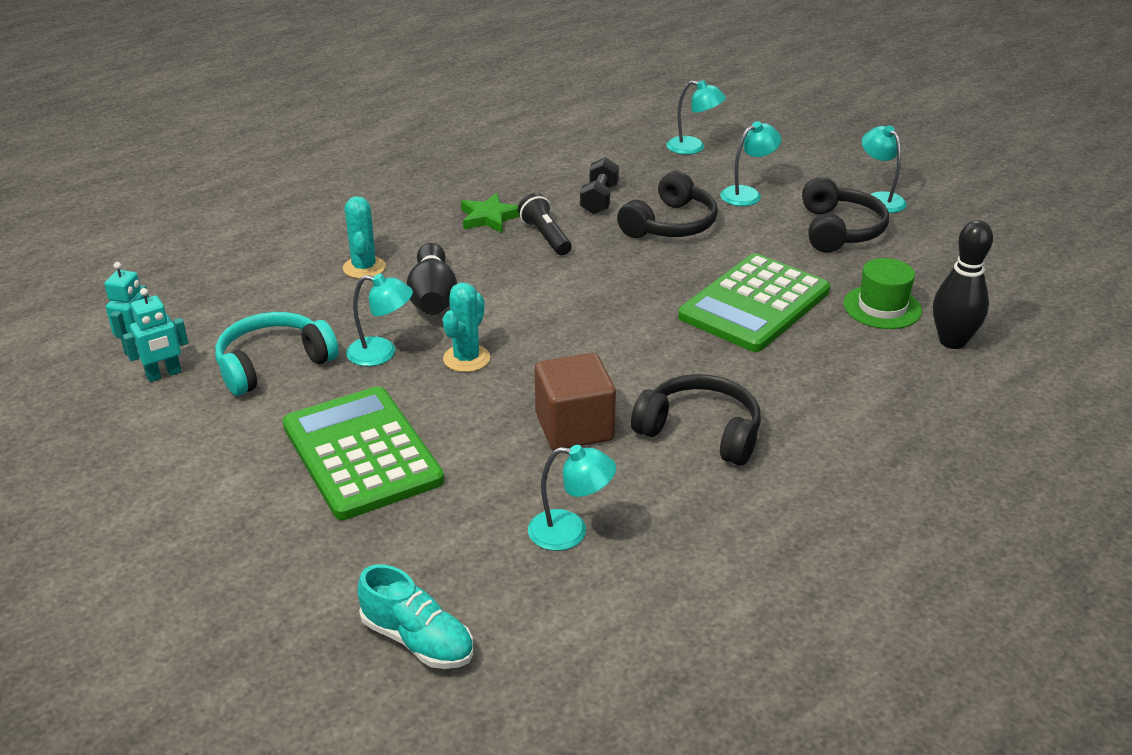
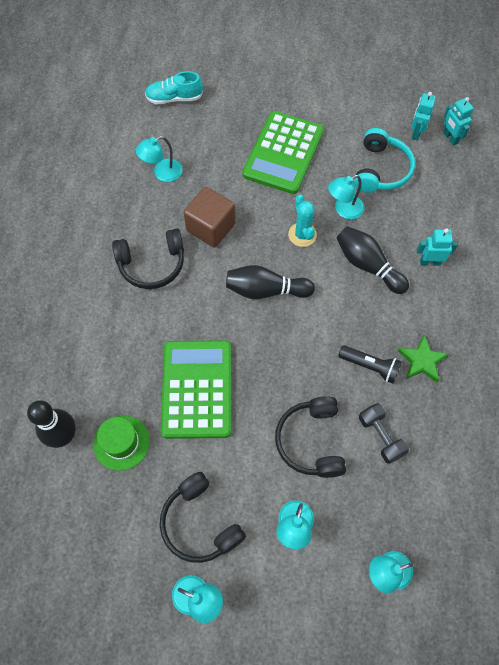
camera: 140 degrees right, 30 degrees up
(362, 453) = (283, 153): green calculator -> green calculator turned 90 degrees clockwise
(364, 268) = (430, 262): turquoise cactus -> turquoise robot
(579, 336) = (265, 290): none -> black bowling pin

